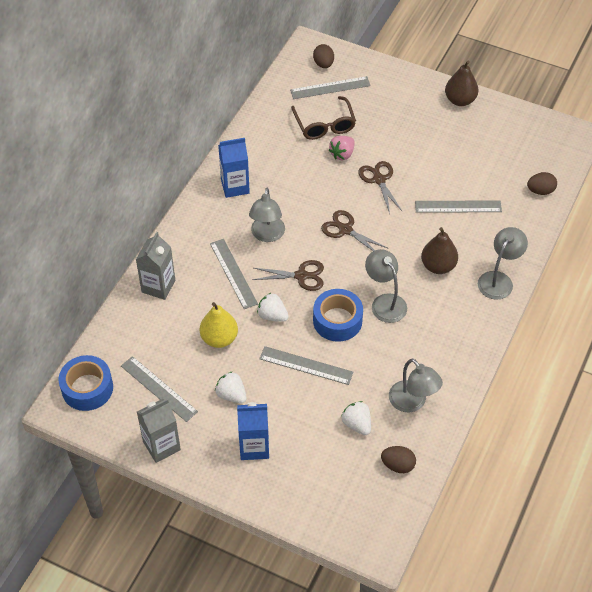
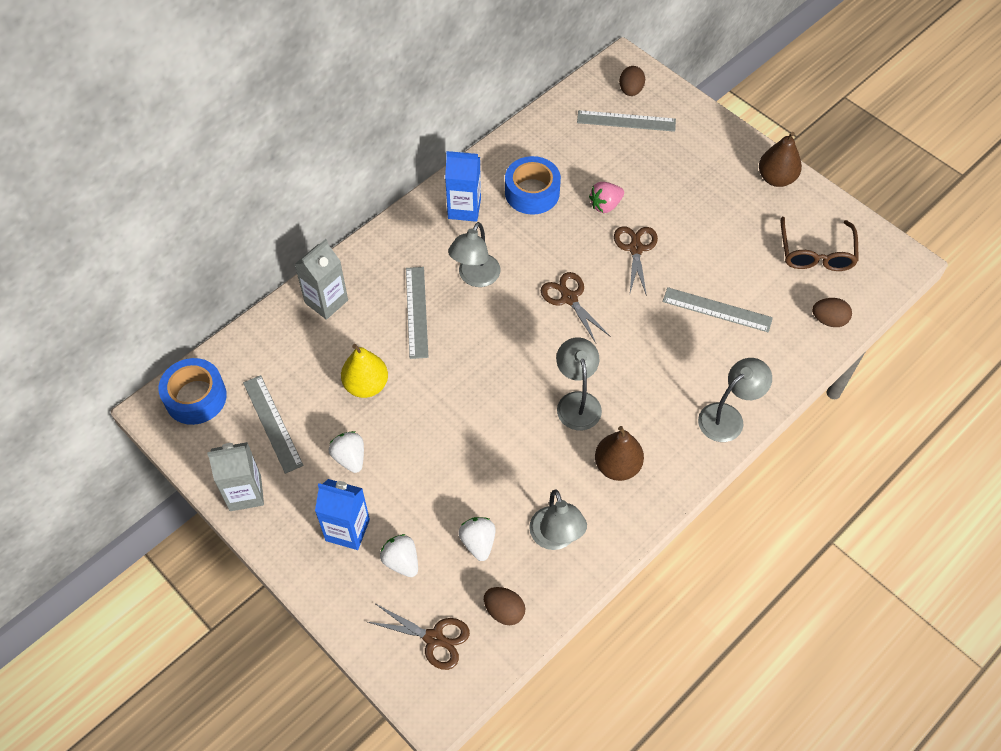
camera: 20 degrees right, 5 degrees up
(272, 316) = (438, 377): white strawberry -> white strawberry (401, 561)
(301, 276) = (493, 339): brown scissors -> brown scissors (434, 638)
(306, 365) = (450, 450): grey ruler -> none
(324, 125) = (600, 164): brown glasses -> brown glasses (816, 253)
(337, 321) = (511, 407): blue tape -> blue tape (532, 192)
(438, 266) = (660, 376): brown pear -> brown pear (617, 466)

